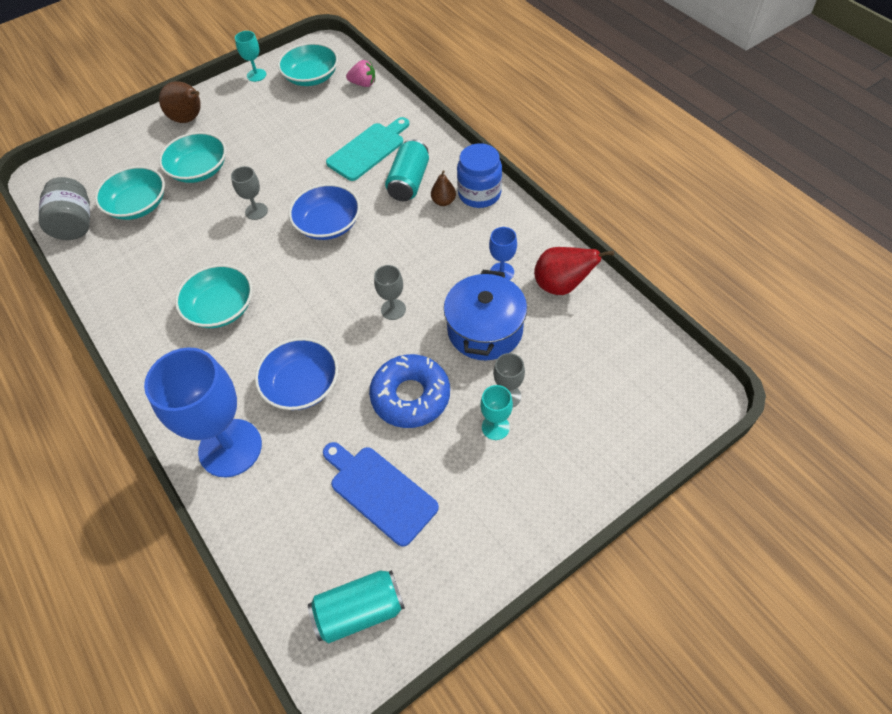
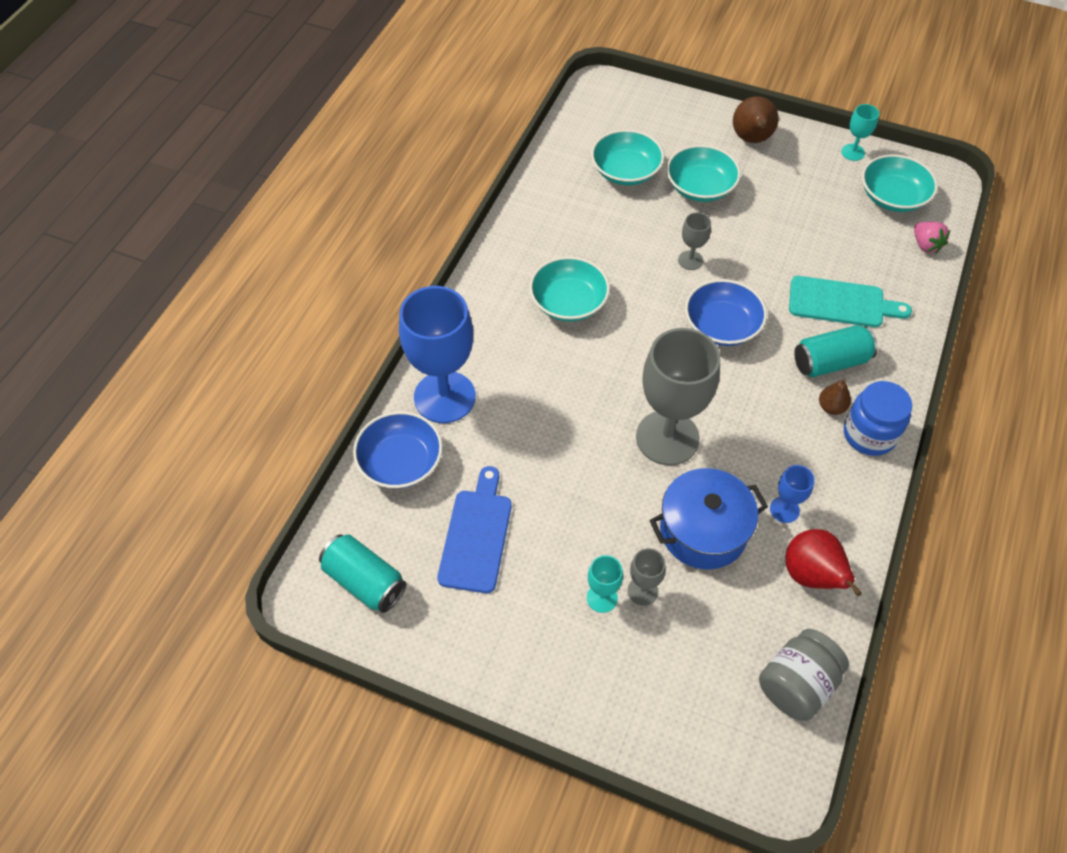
camera: 55 degrees right, 0 degrees up
(75, 224) = (572, 143): grey jar -> grey jar (796, 684)
(302, 385) = (537, 412): blue bowl -> blue bowl (400, 462)
(393, 309) = (667, 438): grey goblet -> grey goblet, size x2.24
(410, 396) = (585, 506): blue donut -> none

